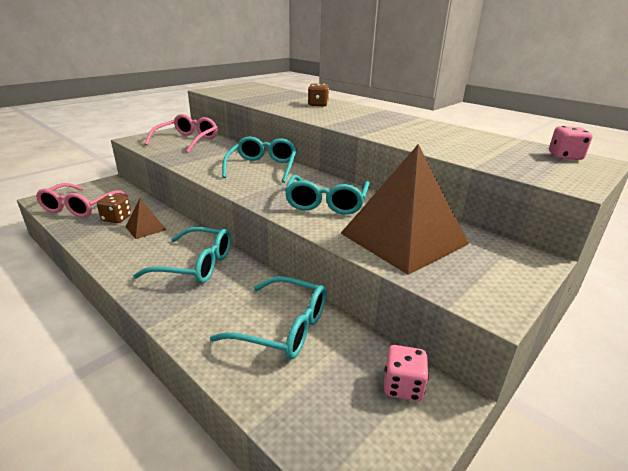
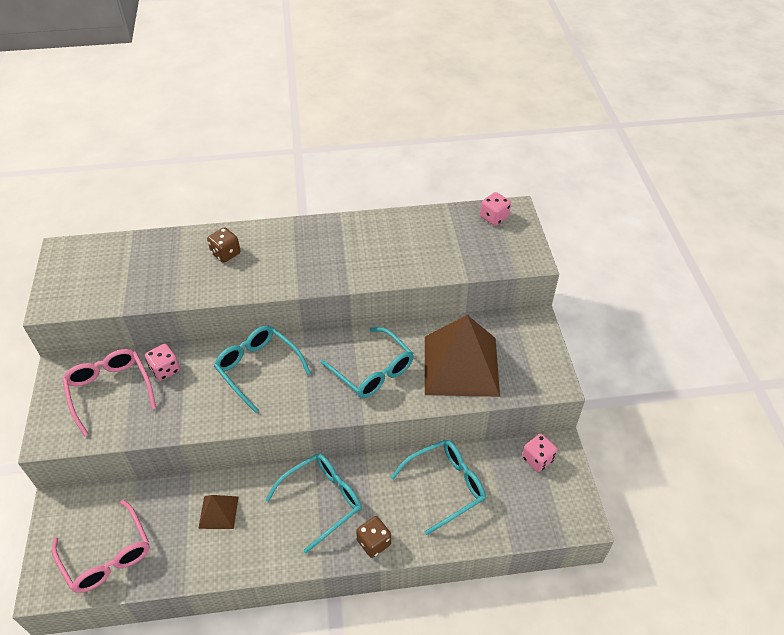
camera: 50 degrees left, 20 degrees up
(116, 218) = (172, 530): brown dice -> brown dice (374, 542)
(222, 147) = (165, 370): none -> pink dice

